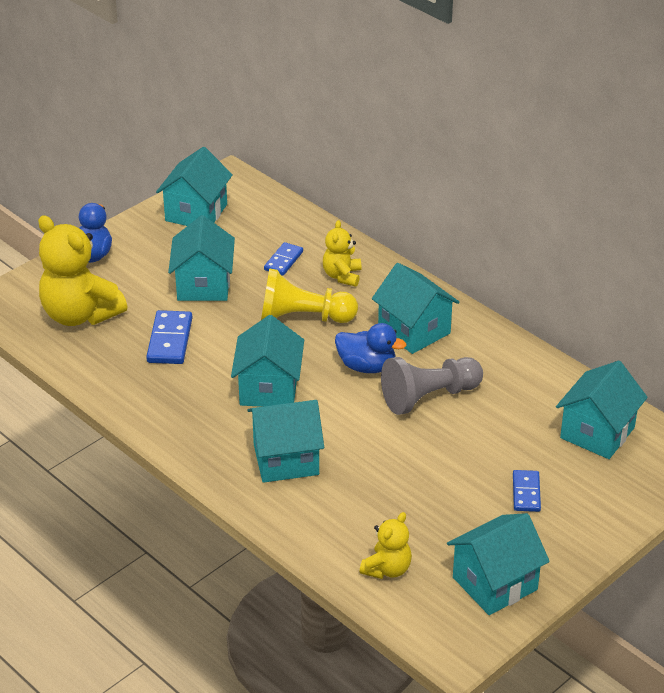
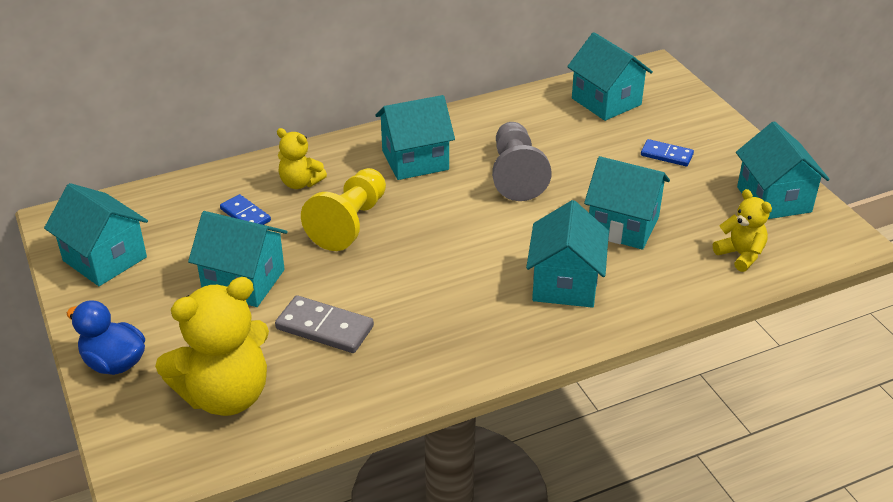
camera: 70 degrees left, 0 degrees up
(169, 340) = (324, 328): blue domino -> grey domino
(269, 388) = (449, 271): turquoise house -> turquoise house (623, 226)
(367, 366) = (451, 200): blue duck -> none

